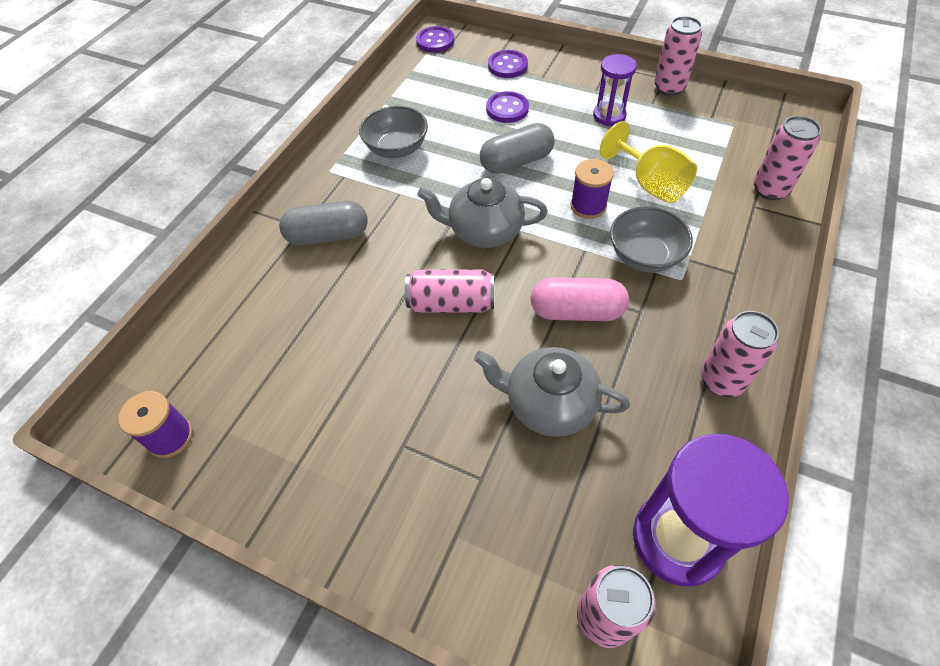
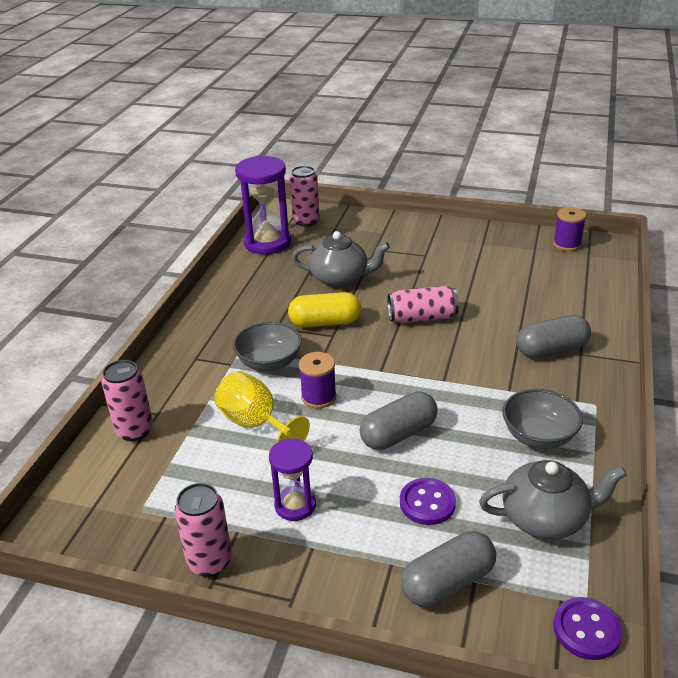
camera: 170 degrees right, 20 degrees down
(484, 231) = (412, 367): grey teapot -> grey teapot (545, 518)
(507, 66) = (448, 583): purple button -> grey capsule
(576, 311) = (325, 322): pink capsule -> yellow capsule
(721, 380) = (226, 299): pink can -> none

